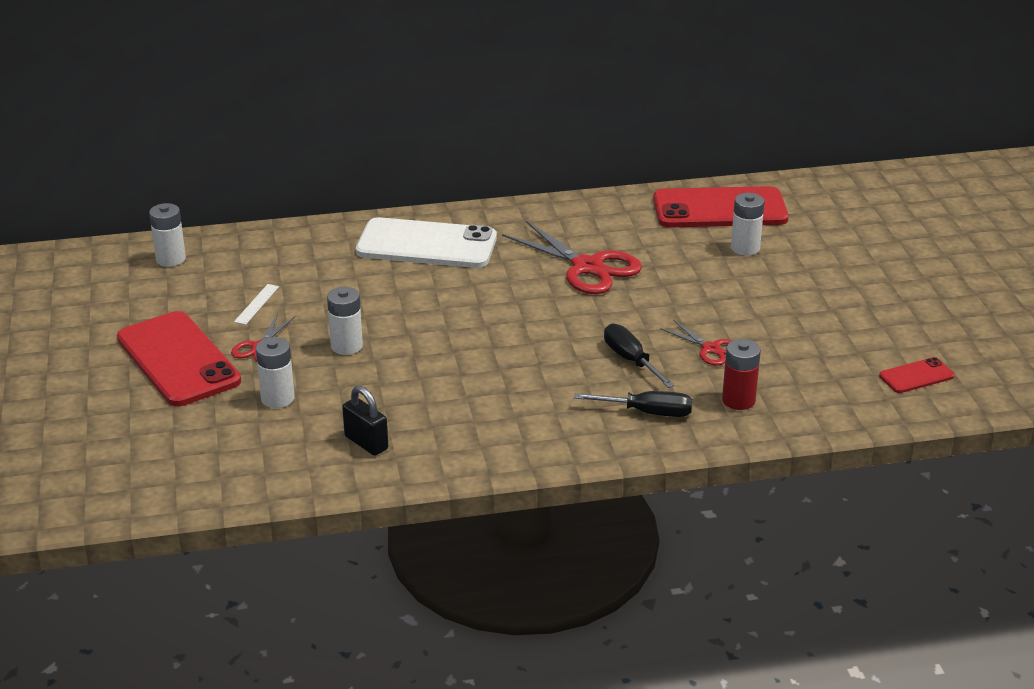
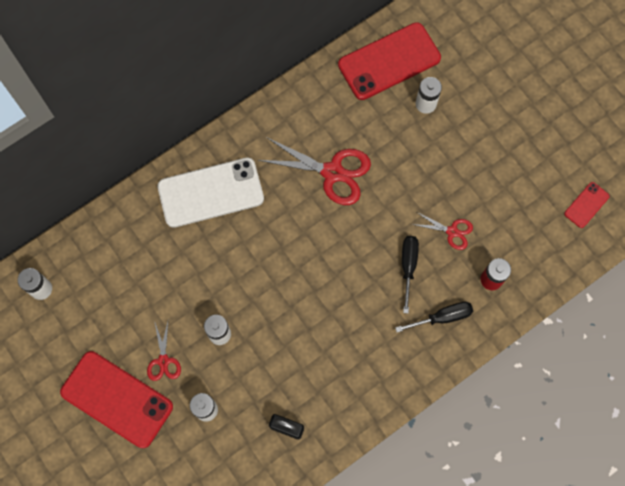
camera: 25 degrees left, 40 degrees up
(257, 304) = (133, 314): white ruler -> none
(631, 360) = (408, 266): black screwdriver -> black screwdriver turned 60 degrees clockwise

